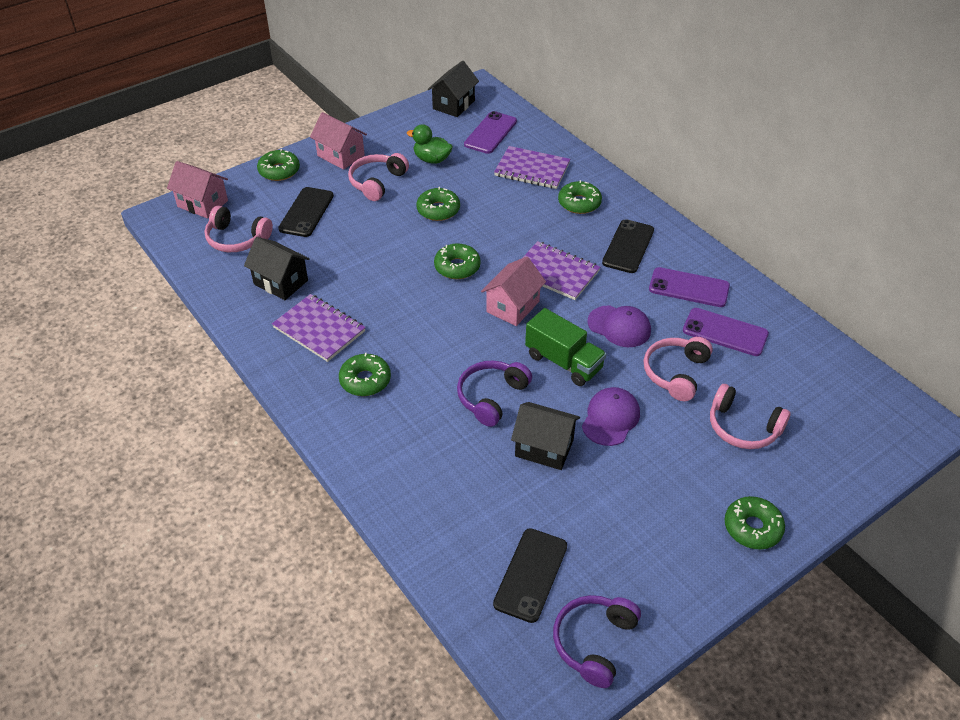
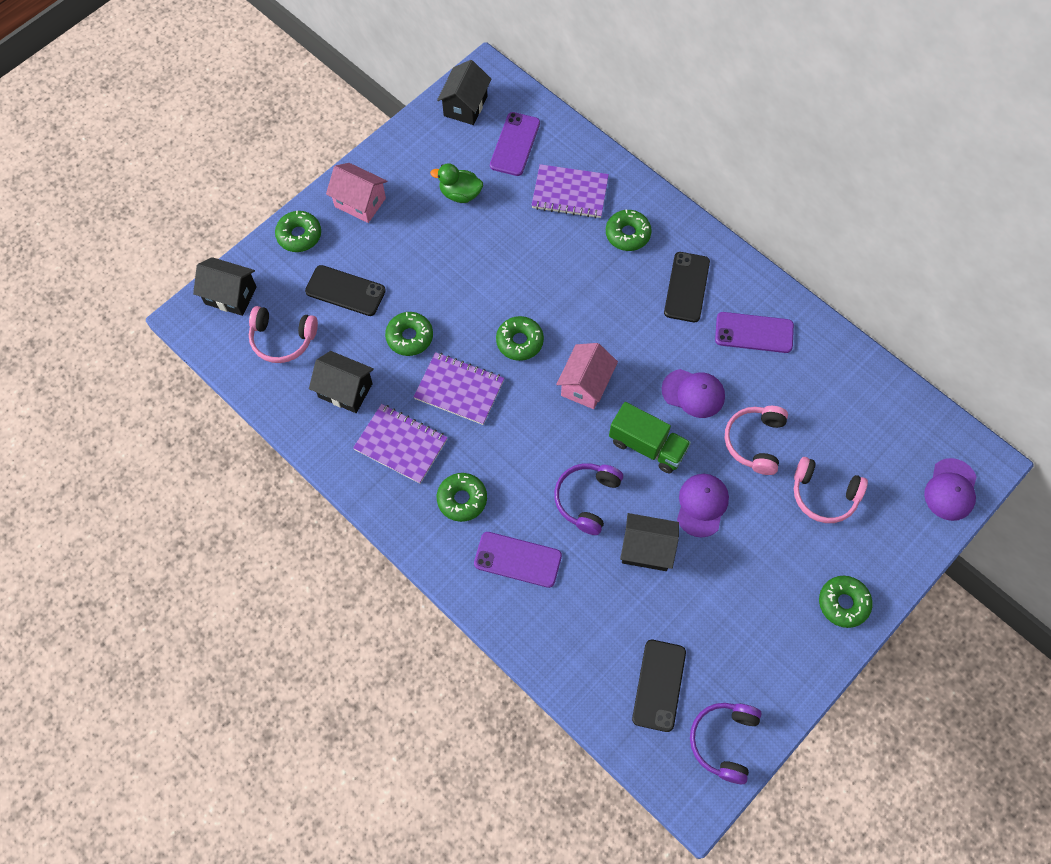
camera: 10 degrees left, 20 degrees up
(203, 203) = (230, 295): pink house -> black house
(306, 212) = (345, 291): black phone -> black phone turned 75 degrees counterclockwise
(377, 182) = (409, 236): pink headphones -> none
(438, 210) = (483, 266): green donut -> green donut (409, 337)
(555, 272) = (620, 333): purple notebook -> purple notebook (459, 389)
(725, 332) = (795, 384): purple phone -> purple phone (517, 560)
(883, 441) = (950, 490): none -> purple cap

